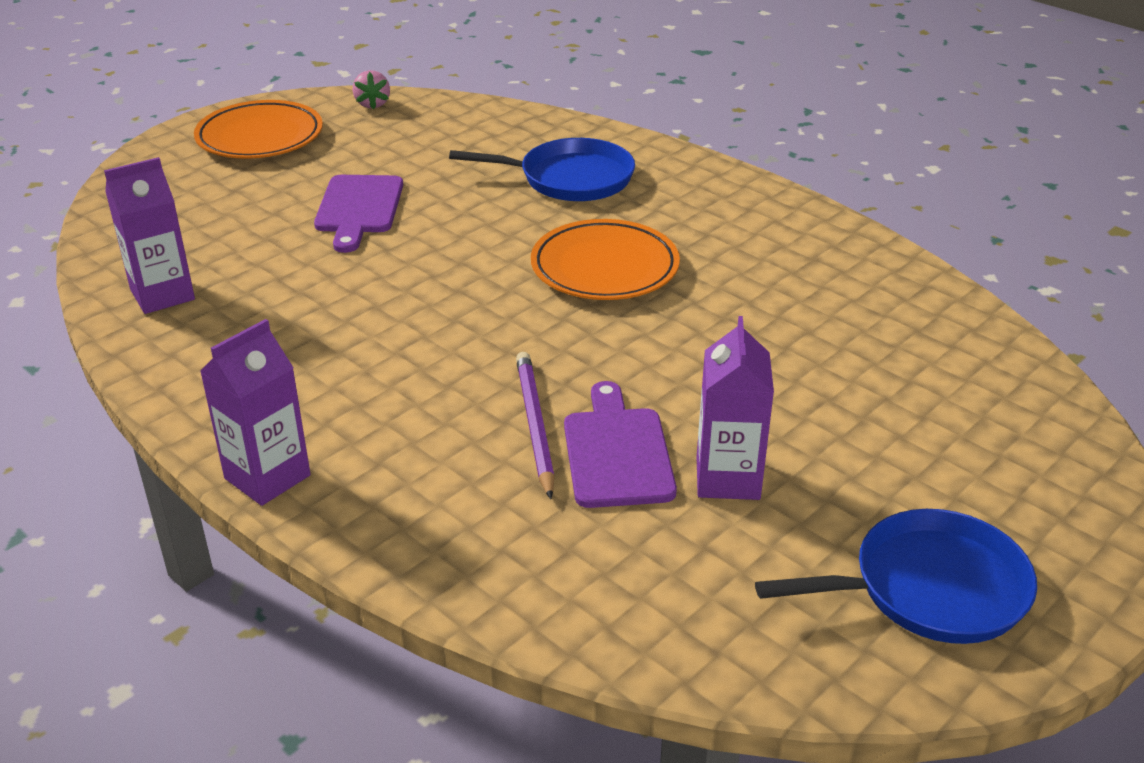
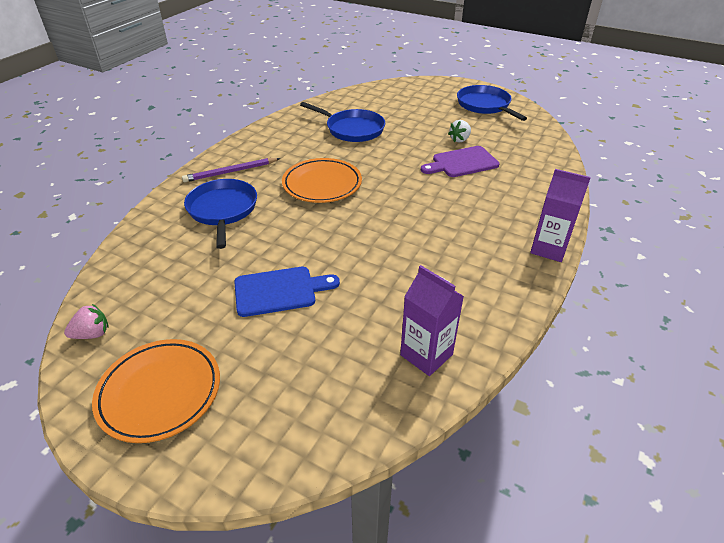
camera: 105 degrees left, 5 degrees up
(358, 208) = (279, 291): purple cutting board -> blue cutting board
(534, 425) = (459, 184): purple pencil -> purple pencil (230, 172)
(727, 478) = (459, 139): purple carton -> white strawberry
(816, 330) = (352, 129): none -> blue pan

